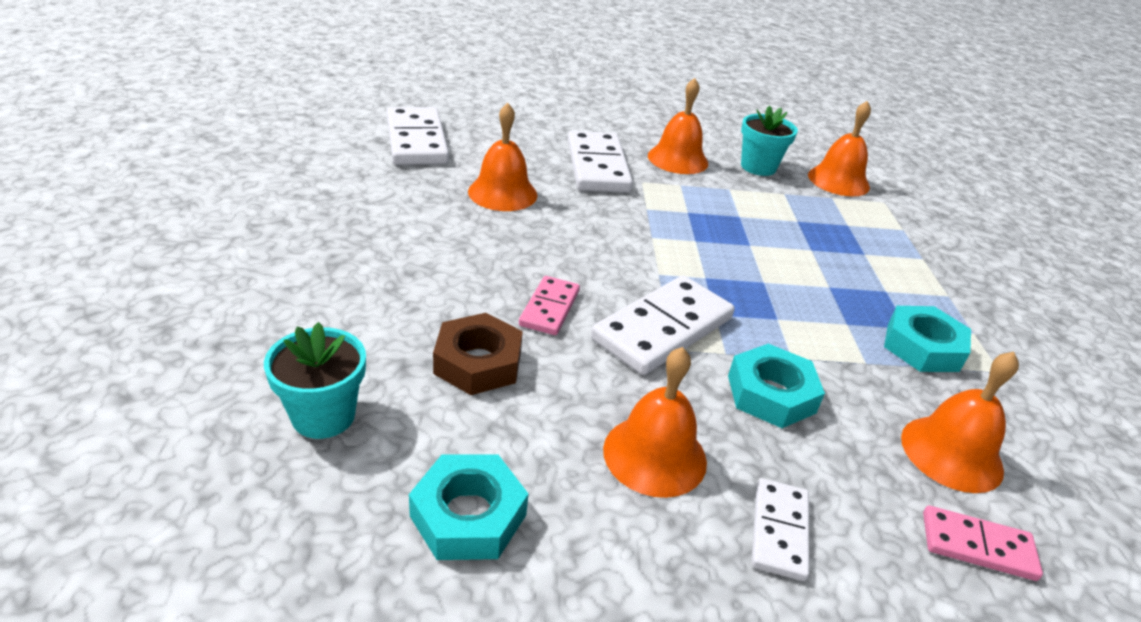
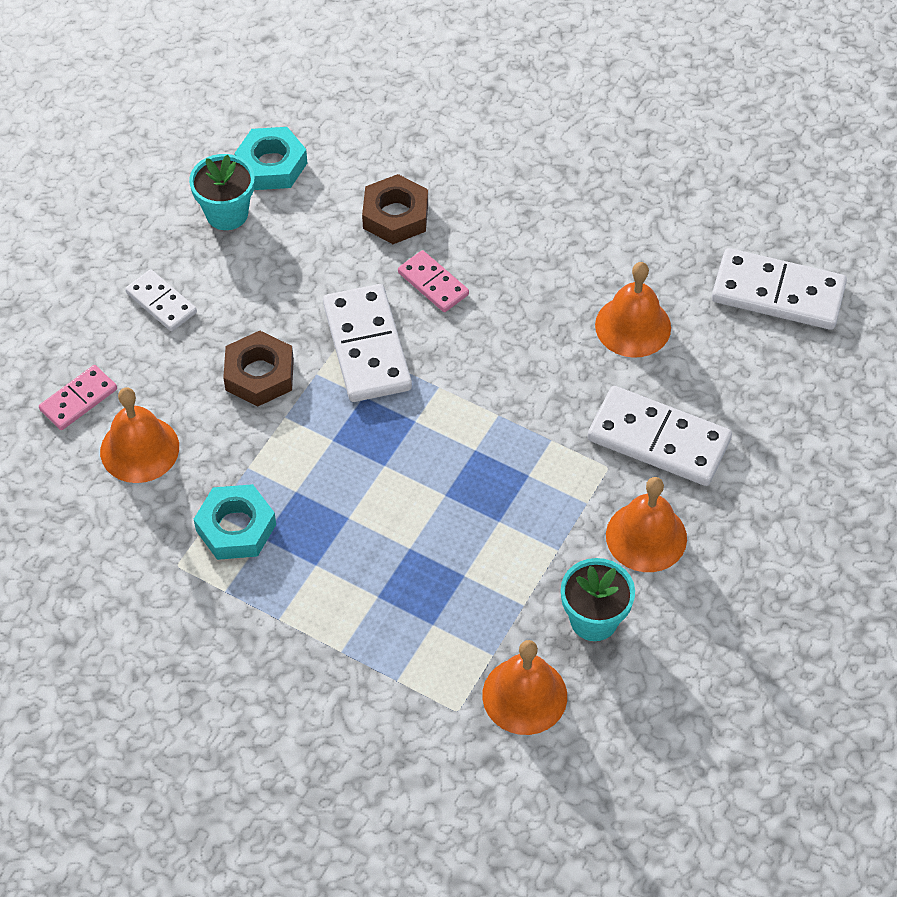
camera: 125 degrees right, 20 degrees up
(323, 416) = (391, 124): turquoise flower pot -> turquoise flower pot (227, 213)
(655, 455) = (254, 272): orange bell -> none
(771, 394) = (259, 374): turquoise nut -> brown nut

